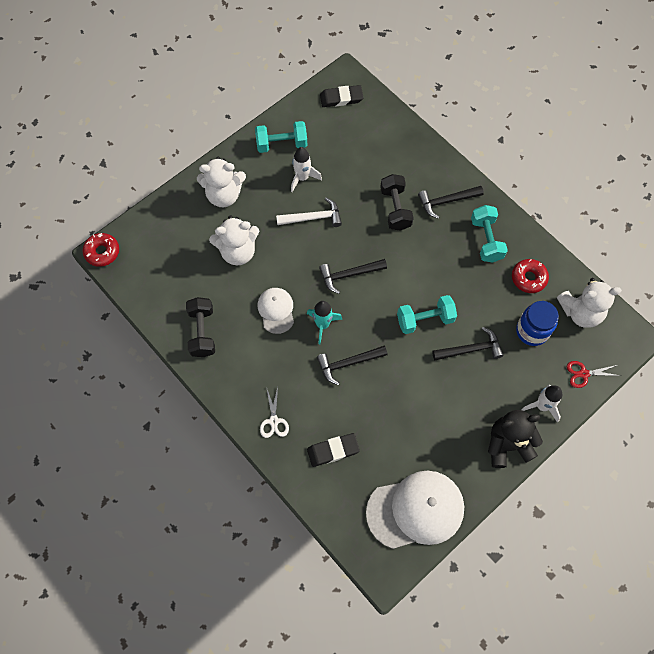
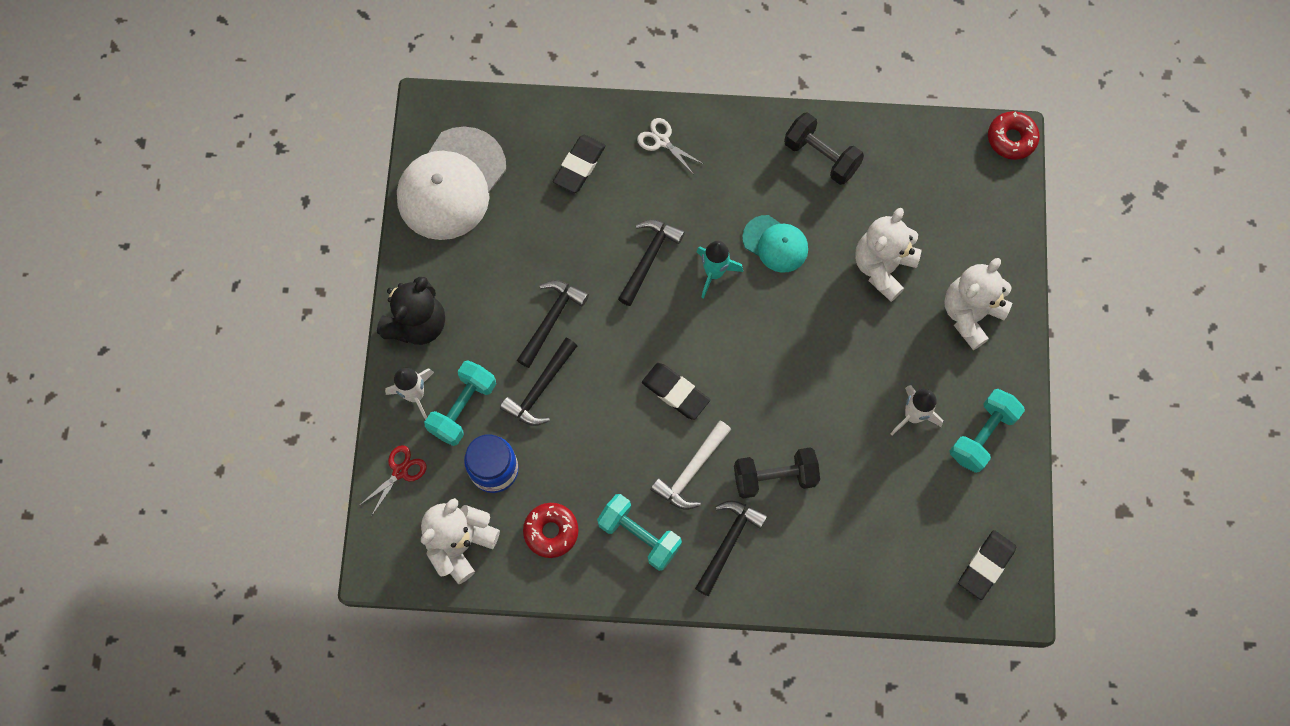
camera: 135 degrees right, 5 degrees up
(276, 310) = (775, 244): white cap -> turquoise cap
(313, 218) = (849, 379): white hammer -> white hammer (691, 471)
(349, 275) = (744, 351): black hammer -> black hammer (551, 320)
(395, 209) = (774, 477): black dumbbell -> black dumbbell turned 45 degrees counterclockwise
(403, 286) = (675, 392): none -> black eraser
(425, 319) = (617, 376): turquoise dumbbell -> turquoise dumbbell (463, 408)

